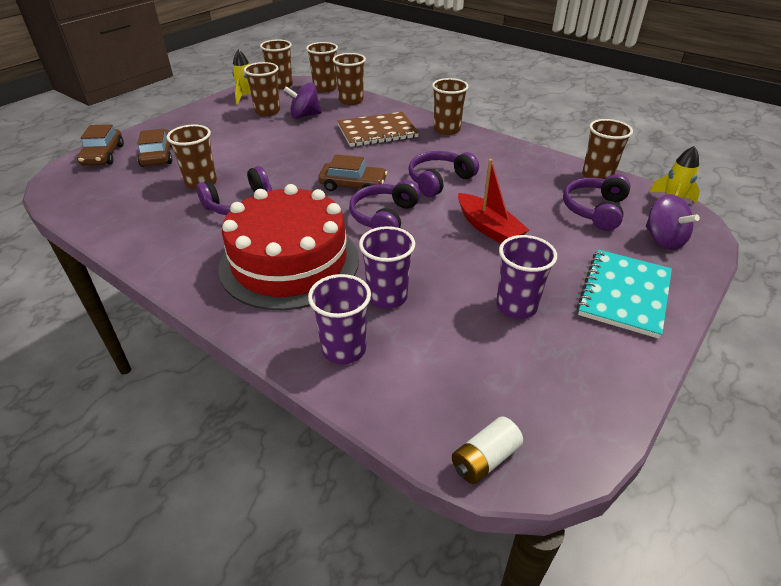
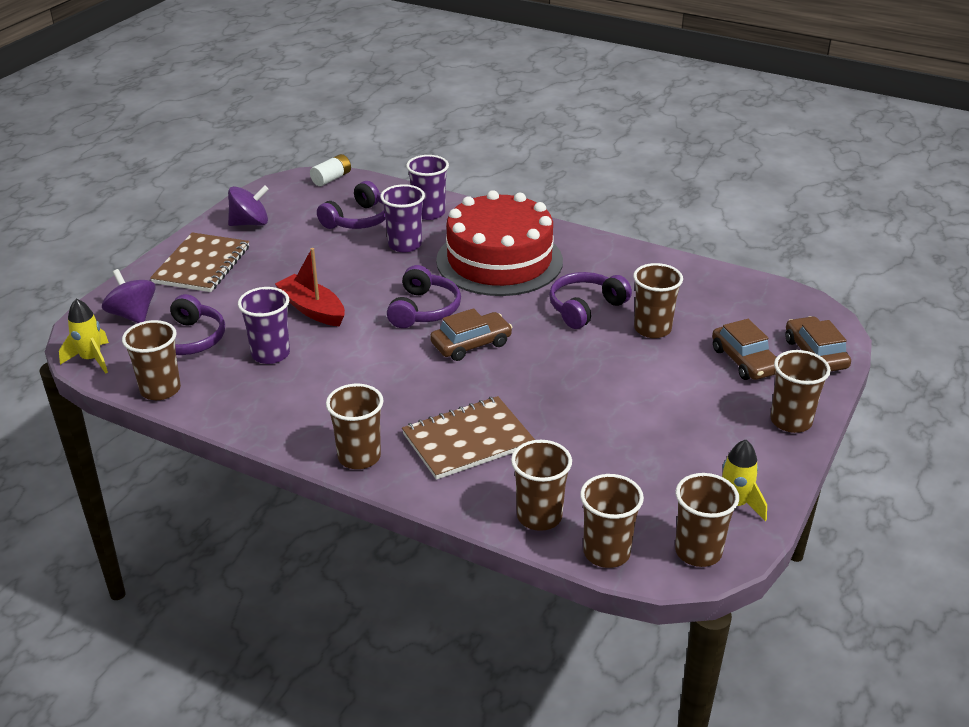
camera: 170 degrees right, 5 degrees down
(267, 111) = (667, 468): brown cup -> brown cup (791, 421)
(305, 115) = (599, 464): purple spinning top -> purple spinning top (250, 223)
(353, 185) = (471, 344): brown car -> brown car turned 150 degrees clockwise
(439, 180) = (367, 361): purple headphones -> purple headphones (358, 220)
(516, 306) = (297, 248): purple cup -> purple cup (270, 354)
(624, 294) = (202, 265): turquoise notebook -> brown notebook

